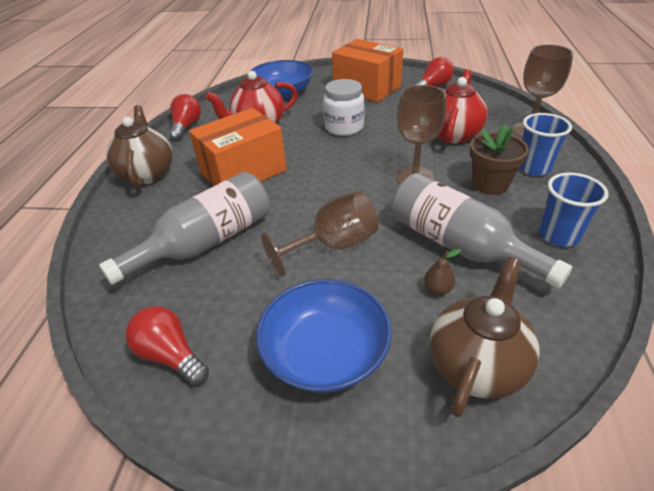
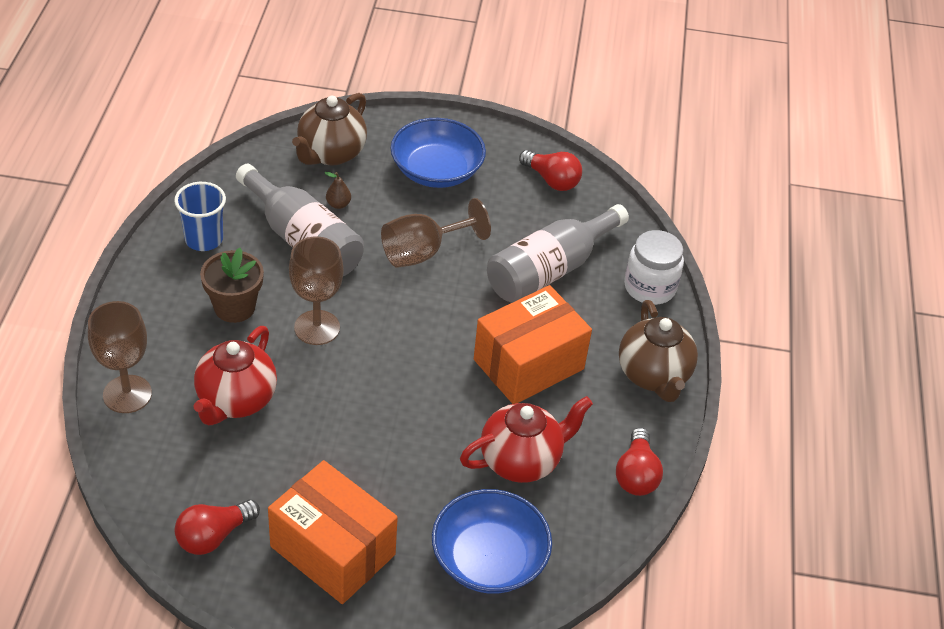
camera: 175 degrees right, 5 degrees up
(344, 127) = (389, 438): white jar -> white jar (650, 287)
(533, 168) = (169, 325): blue cup -> none

